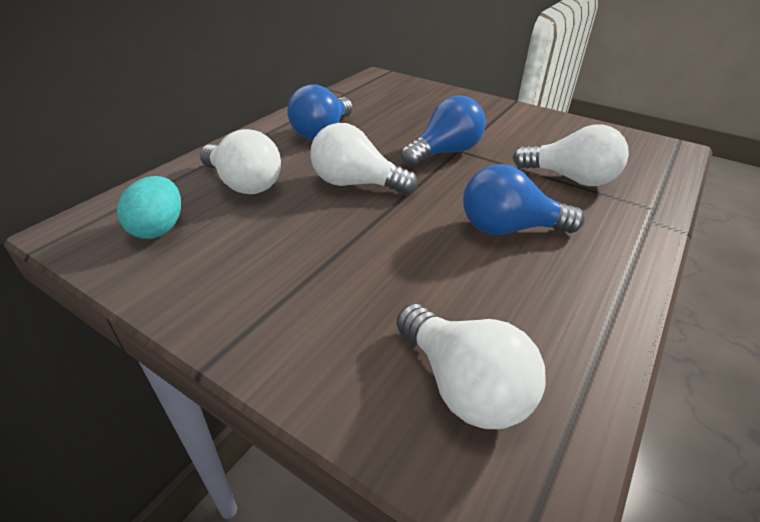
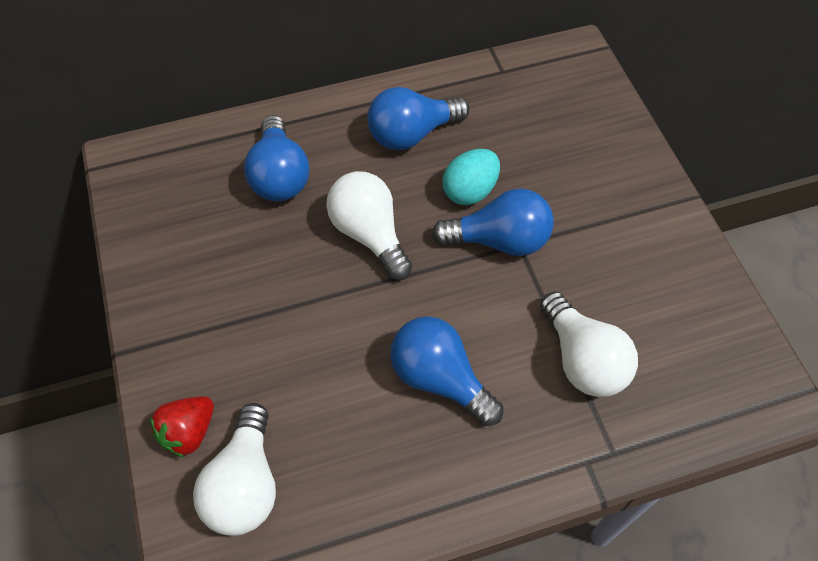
camera: 40 degrees right, 20 degrees up
(159, 228) = (180, 195): turquoise egg -> turquoise egg (470, 191)
(244, 184) = (279, 176): white light bulb -> blue light bulb
(358, 382) = (189, 432): none -> red strawberry

